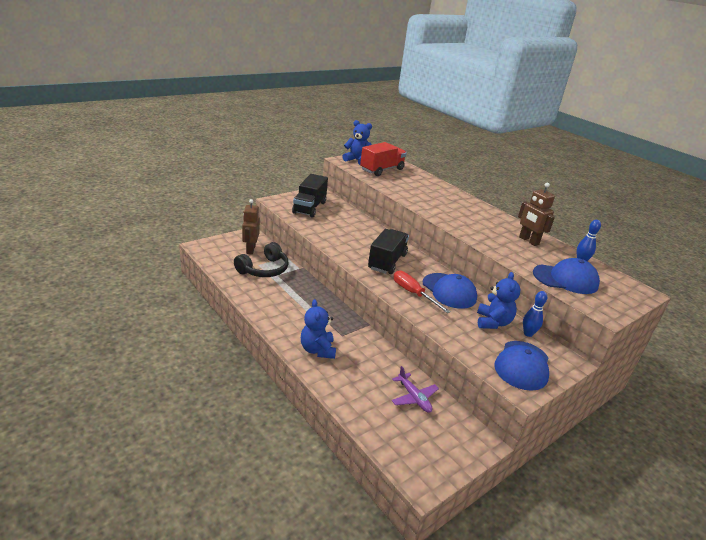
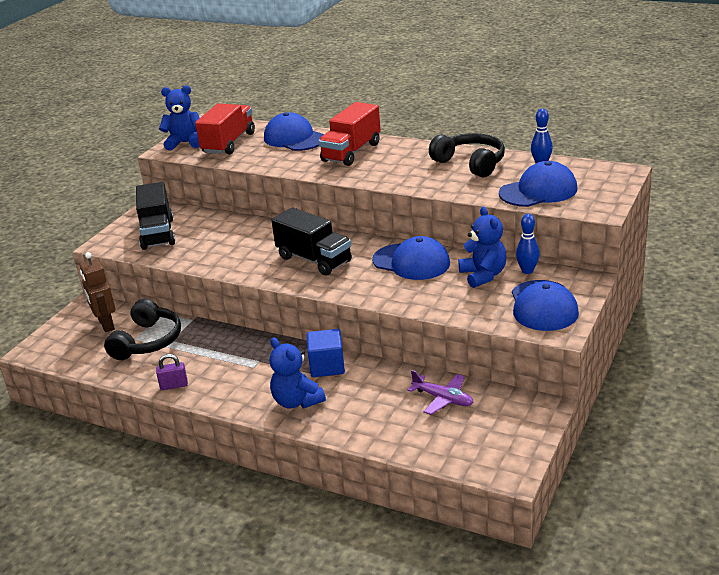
camera: 20 degrees left, 0 degrees up
(255, 303) = (174, 385): none -> purple padlock
(354, 336) = (327, 366): none -> blue cube
(387, 262) = (314, 259): black truck -> black truck turned 135 degrees clockwise
(413, 293) = (374, 283): red screwdriver -> none
(423, 182) = (294, 138): none -> blue cap
(452, 203) = (351, 152): none -> red truck
(528, 241) = (470, 163): brown robot -> black headphones

